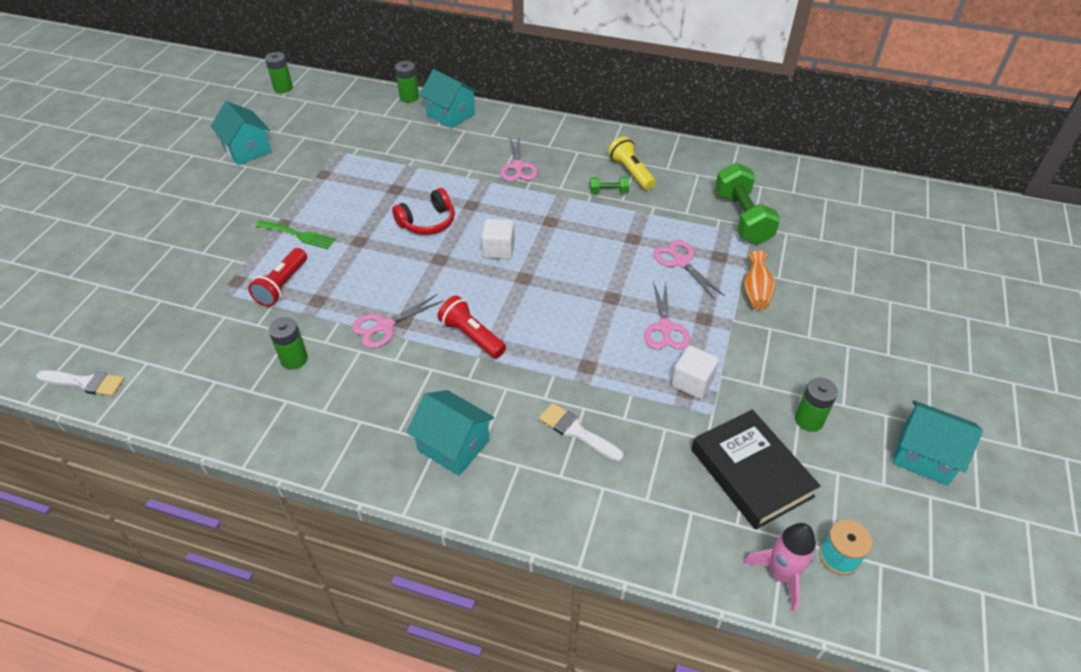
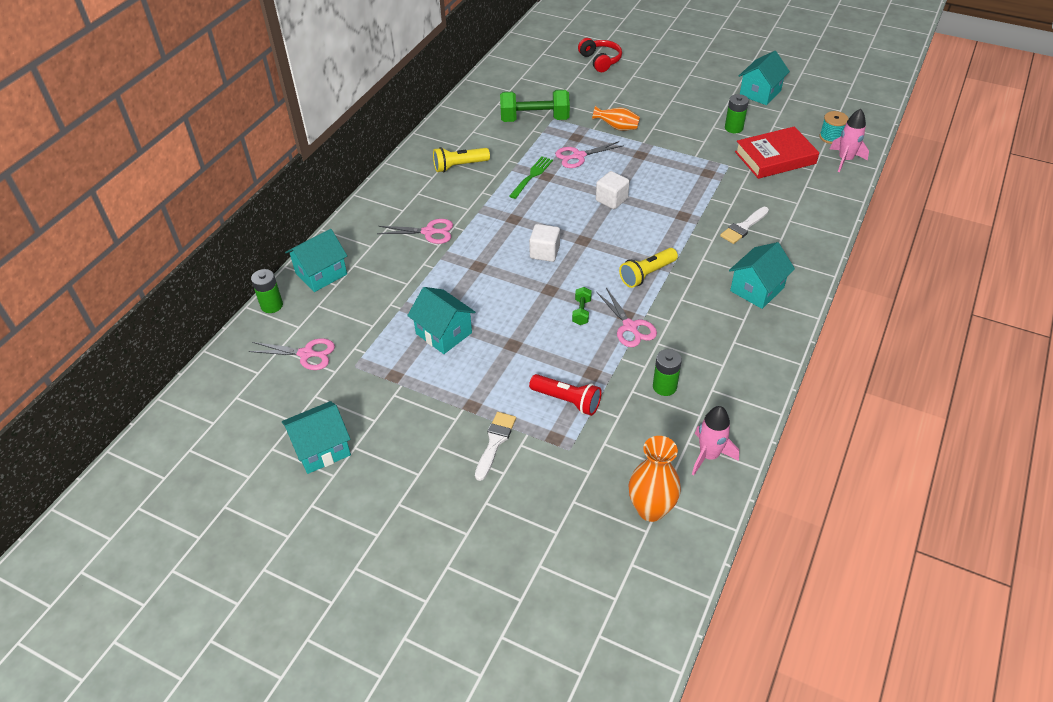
camera: 80 degrees left, 0 degrees up
(85, 383) = (685, 548): white brush -> white brush (495, 442)
(137, 355) = (651, 509): none -> orange vase
(194, 399) = (709, 455): none -> pink rocket
(283, 88) = (194, 422): green battery -> none
(298, 235) = (493, 392): green fork -> green fork (532, 176)
(375, 195) = (444, 333): none -> turquoise house
(427, 222) = (496, 296): red headphones -> red headphones (600, 61)
(472, 336) = (647, 274): red flashlight -> yellow flashlight
(608, 192) = (483, 182): green dumbbell -> green dumbbell (581, 312)
(665, 328) = (648, 174): pink scissors -> pink scissors (306, 354)
(692, 382) = (700, 169): white cube -> white cube (611, 200)
(751, 473) = (775, 157): black book -> red book

